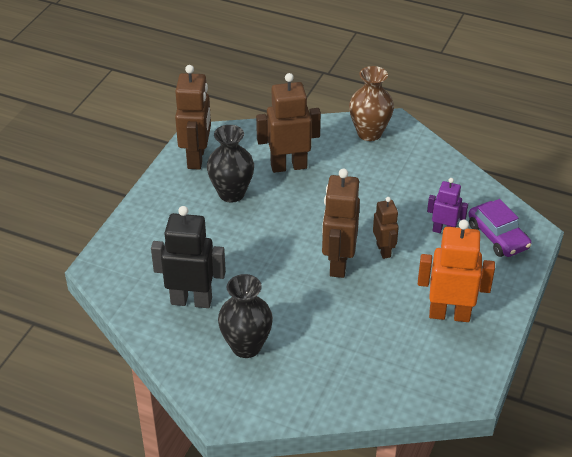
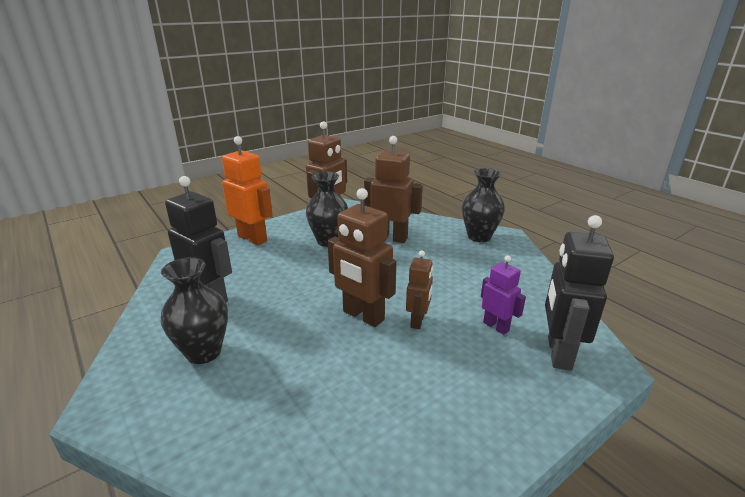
camera: 30 degrees right, 15 degrees down
(338, 263) = (363, 316): brown robot -> brown robot turned 90 degrees counterclockwise
(369, 133) = (479, 236): brown vase -> black vase
(449, 314) = (440, 413): orange robot -> orange robot (253, 238)
(498, 236) = (558, 353): purple car -> black robot

